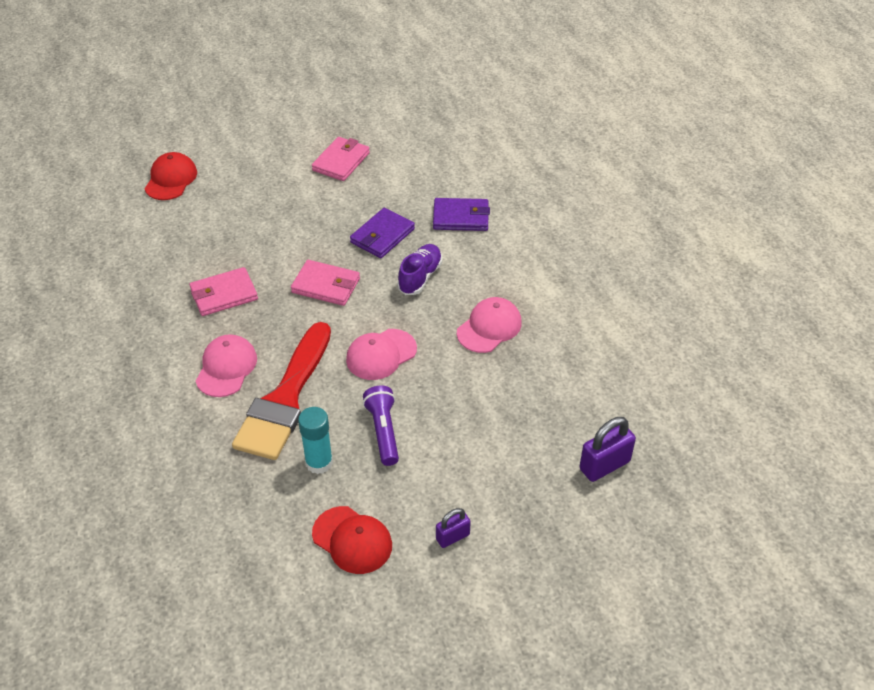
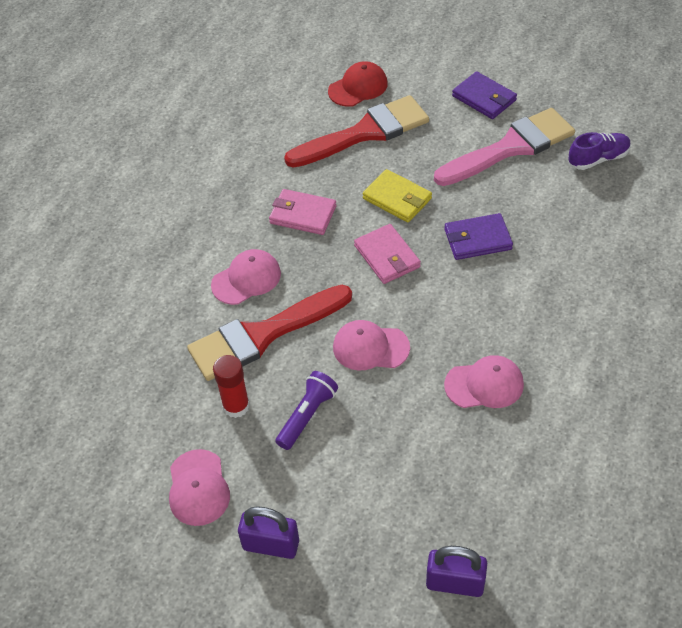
camera: 45 degrees right, 5 degrees up
(213, 209) = (365, 133): none -> red brush
(290, 241) = (397, 199): none -> yellow wallet
(319, 462) = (236, 406): turquoise glue stick -> red glue stick
(341, 162) = (511, 147): pink wallet -> pink brush
(352, 540) = (198, 488): red cap -> pink cap
(420, 277) = (471, 298): purple shoe -> purple shoe (598, 159)
(452, 537) = (271, 545): purple padlock -> purple padlock, size x1.63
(461, 217) = (564, 263): purple wallet -> purple wallet (484, 98)

